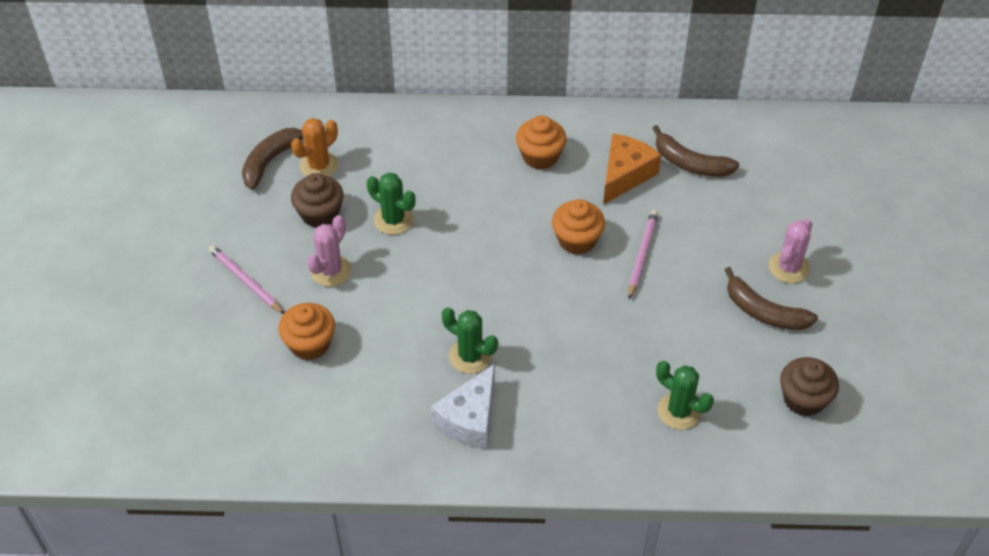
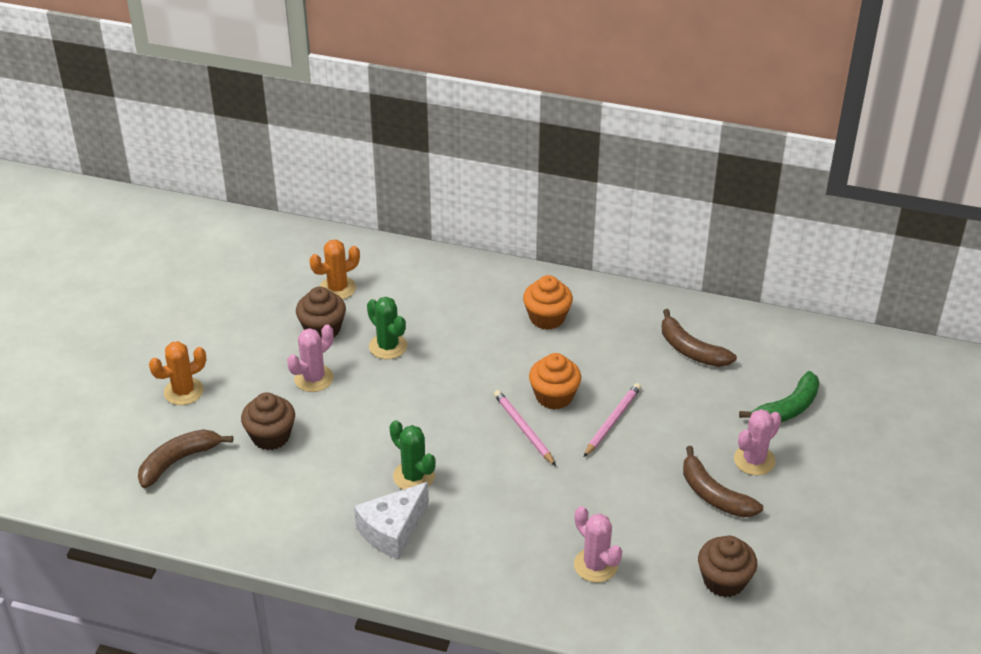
camera: 15 degrees right, 10 degrees down
(200, 313) = (183, 391): none -> orange cactus
(246, 281) = (234, 373): pink pencil -> pink pencil (524, 429)
(271, 160) = (296, 277): brown banana -> brown banana (178, 461)
(310, 344) = (271, 436): orange cupcake -> brown cupcake
(625, 175) = (623, 348): orange cheese -> none
(679, 411) = (595, 565): green cactus -> pink cactus
(800, 206) = (787, 408): none -> green banana

